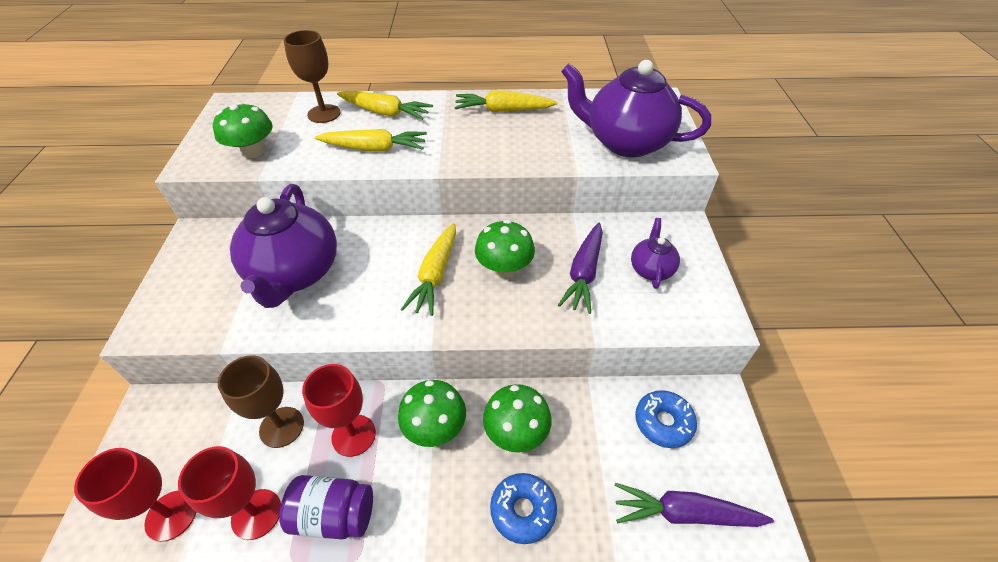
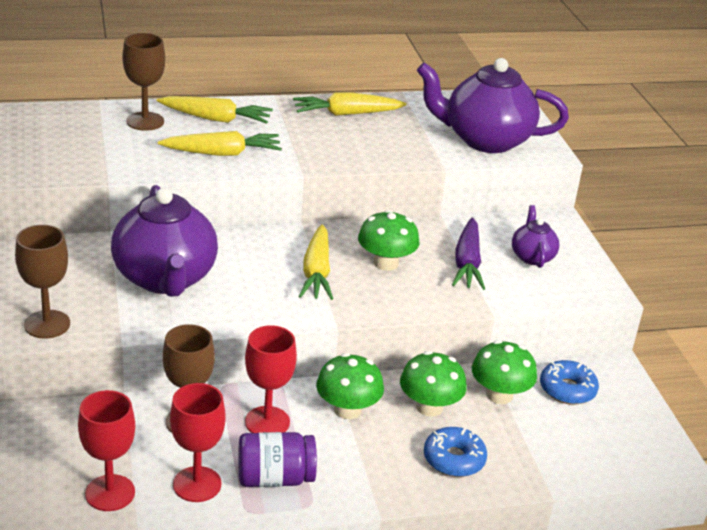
camera: 15 degrees left, 15 degrees down
(166, 321) = (47, 324): none -> brown goblet
(253, 151) = (86, 160): green mushroom -> green mushroom (499, 395)
(684, 513) = (599, 448): purple carrot -> none

